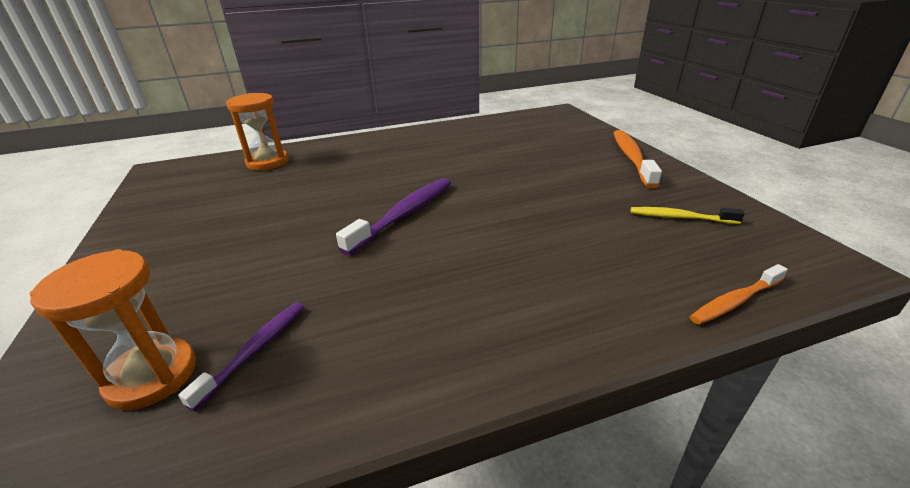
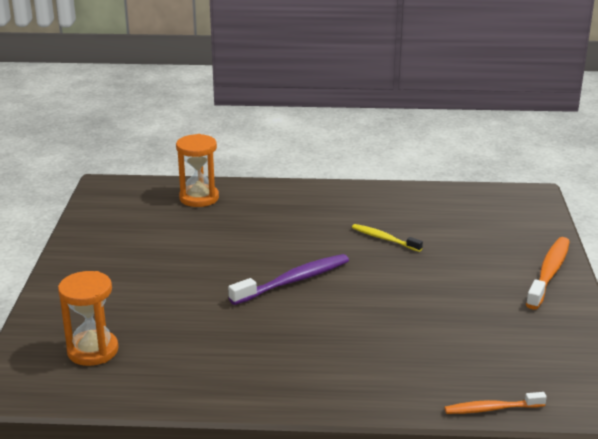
camera: 20 degrees right, 5 degrees down
(255, 350) = (153, 352): purple toothbrush -> none
(680, 217) = (525, 341): yellow toothbrush -> yellow toothbrush (384, 239)

